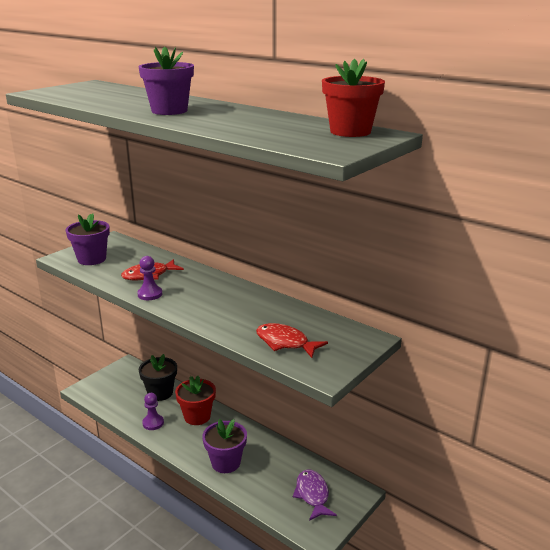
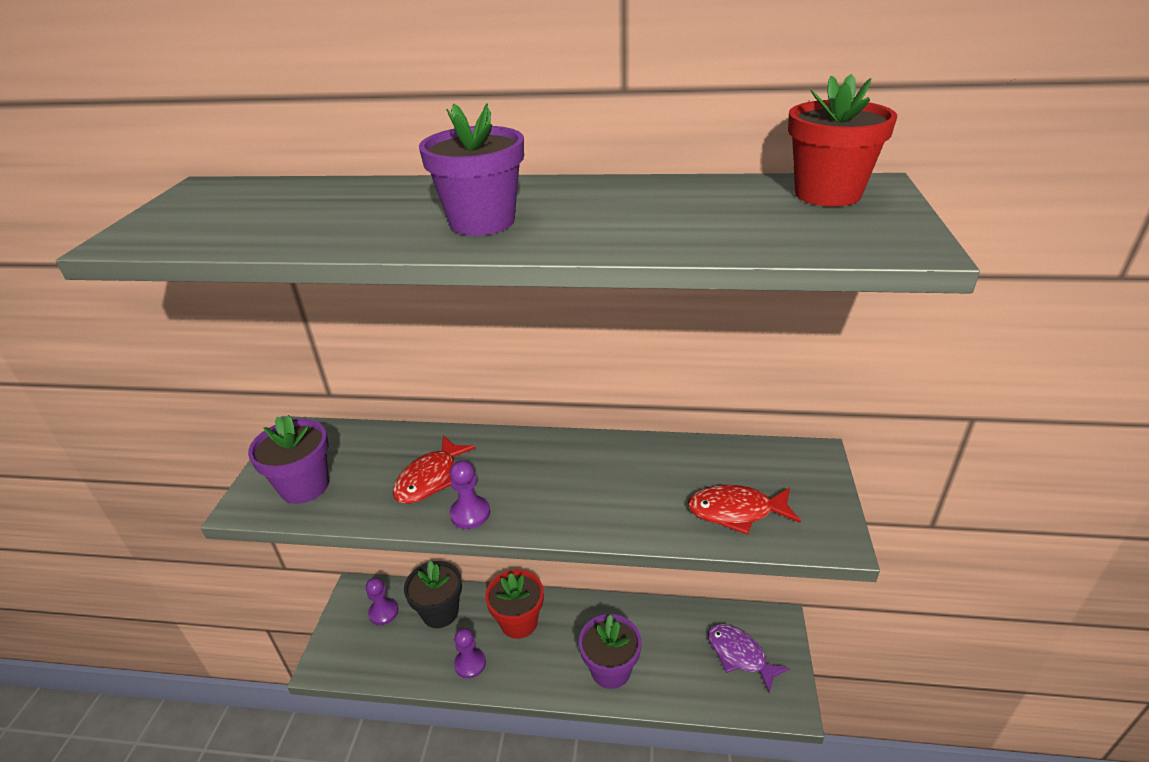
camera: 30 degrees left, 10 degrees up
(132, 380) = (383, 612): none -> purple pawn

